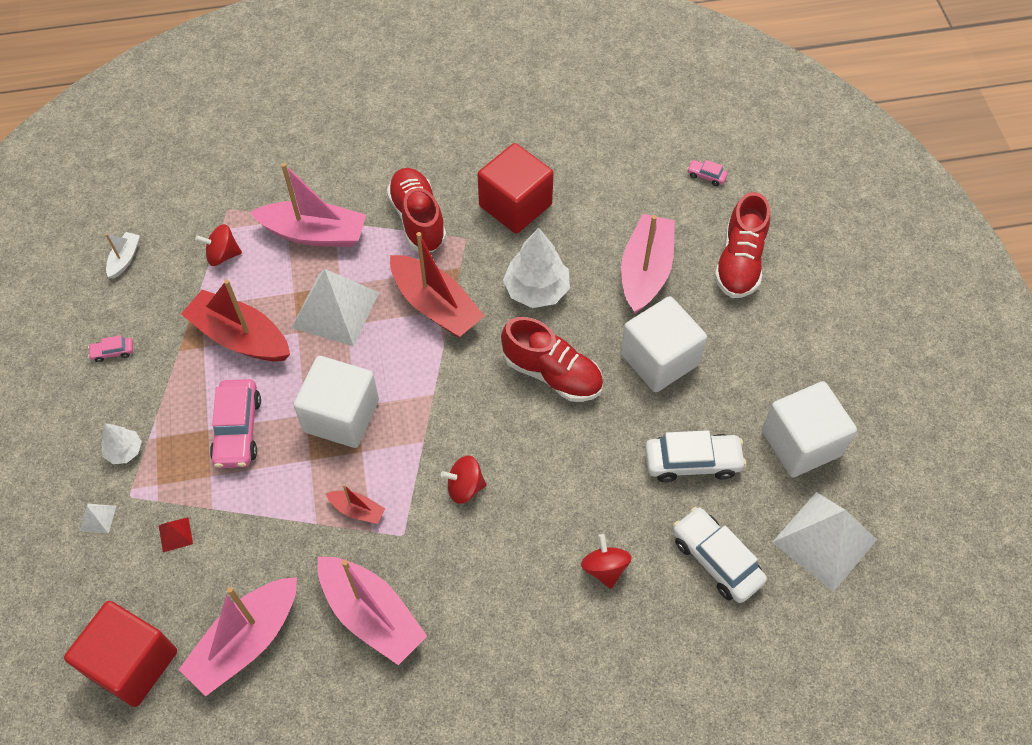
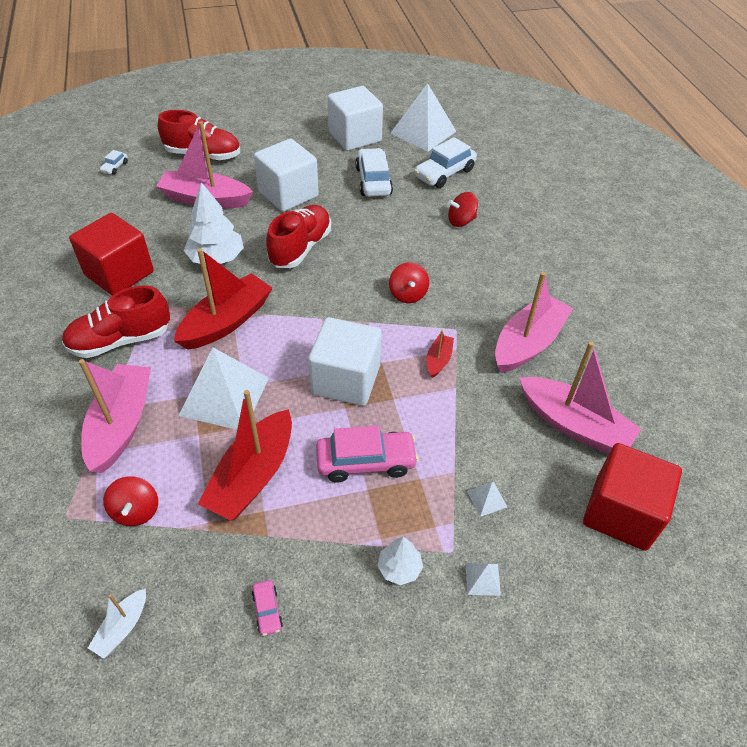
camera: 95 degrees left, 10 degrees down
(125, 259) = (122, 627): white boat -> white boat turned 75 degrees counterclockwise
(175, 534) = (487, 499): red pyramid -> white pyramid
(706, 176) = (115, 167): pink car -> white car

